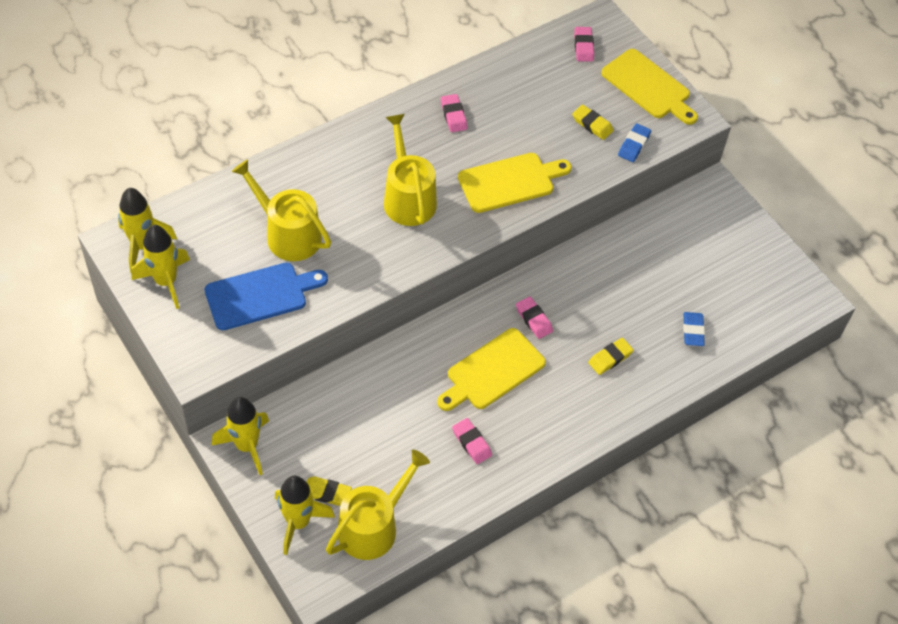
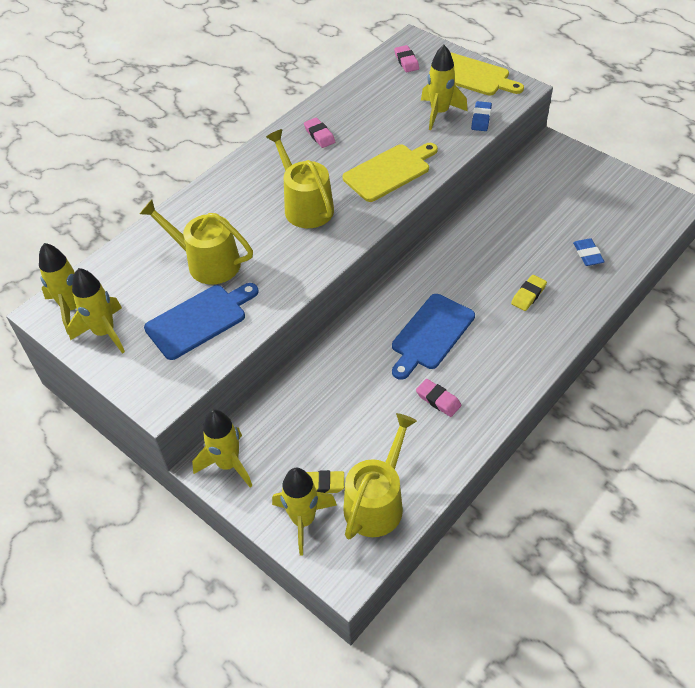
camera: 10 degrees left, 5 degrees down
(492, 371) = (431, 334): yellow cutting board -> blue cutting board
(533, 319) = (448, 283): pink eraser -> none
(592, 124) = (439, 113): yellow eraser -> yellow rocket

